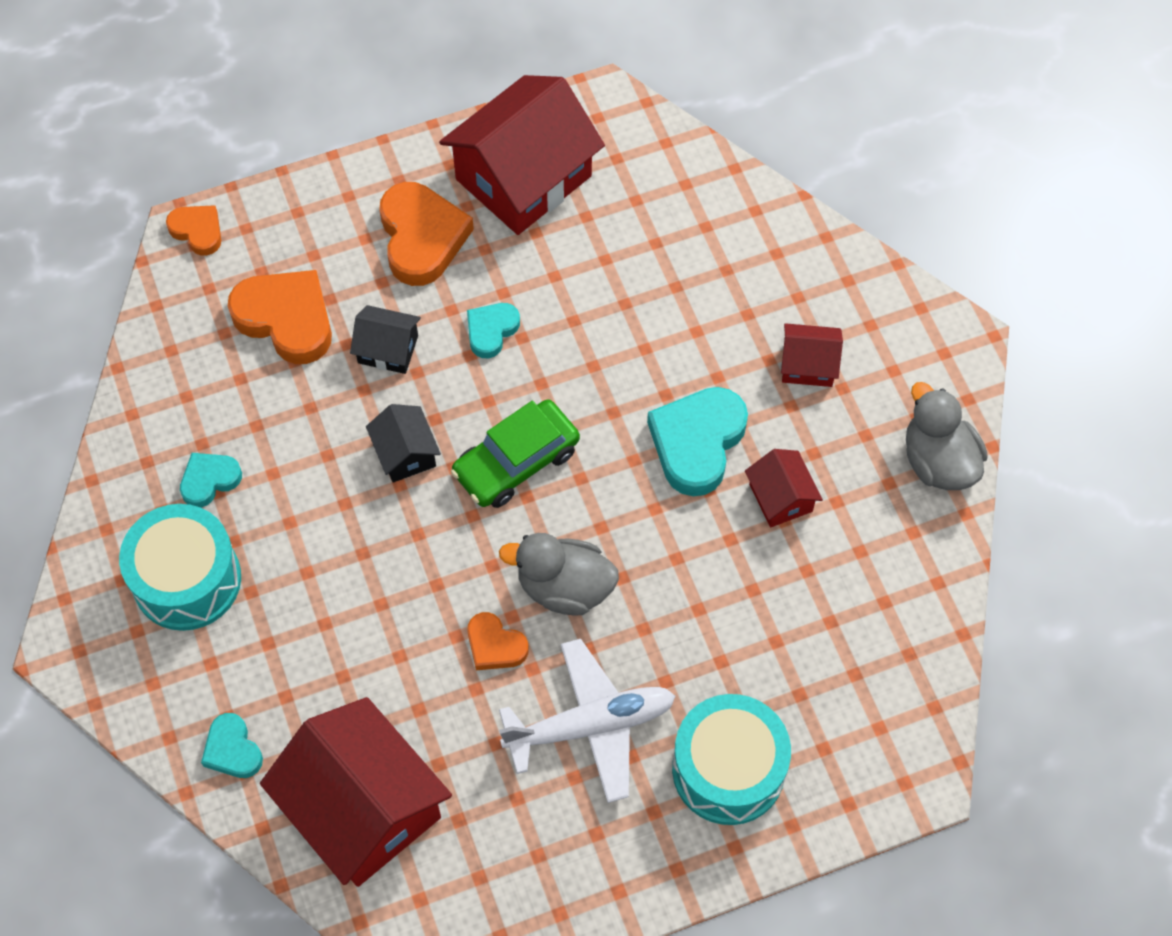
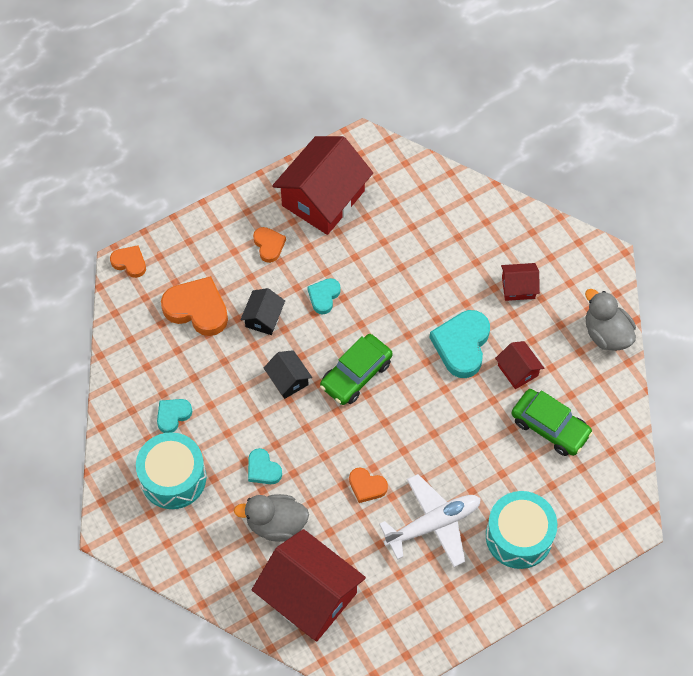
camera: 10 degrees left, 0 degrees up
(232, 750) = (224, 574): turquoise heart -> turquoise heart (263, 469)
(388, 349) = (263, 318): black house -> black house turned 75 degrees counterclockwise
(422, 238) = (269, 245): orange heart -> orange heart, size x0.56
(564, 587) = (401, 445): grey duck -> grey duck (276, 524)
(816, 598) = (550, 427): none -> green car

